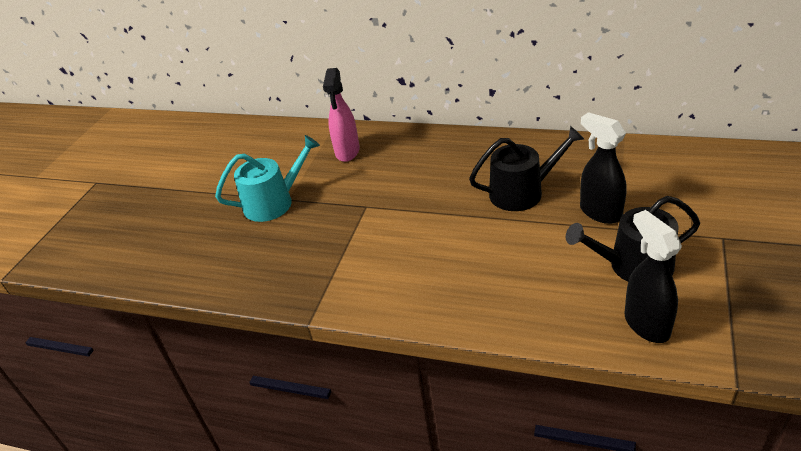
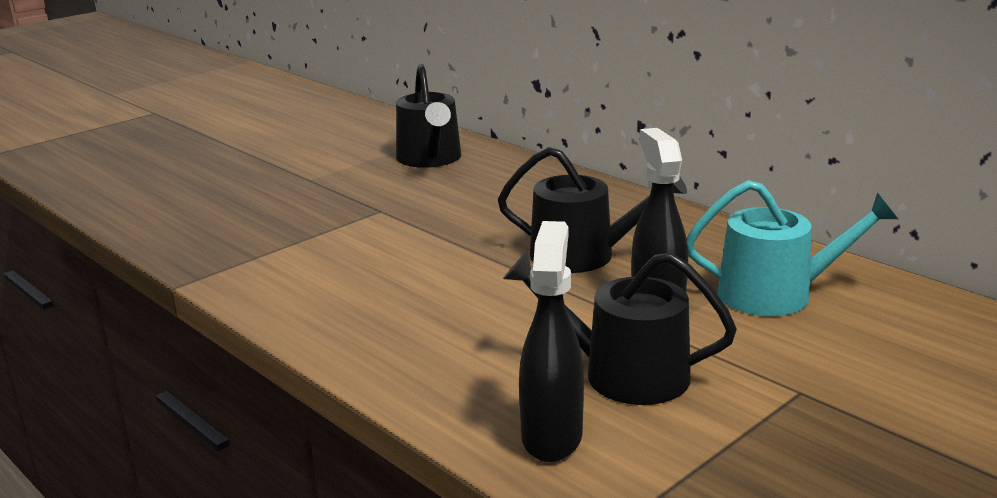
camera: 25 degrees right, 15 degrees down
(274, 202) = (291, 177): turquoise watering can -> turquoise watering can (776, 294)
(347, 152) = (430, 159): pink spray bottle -> black watering can

